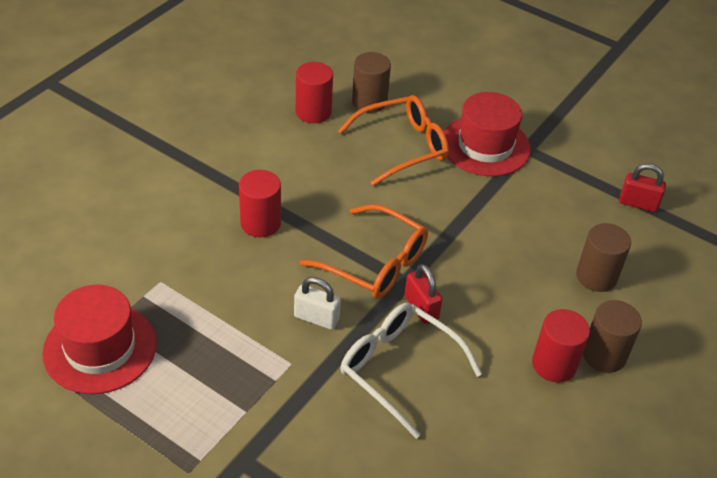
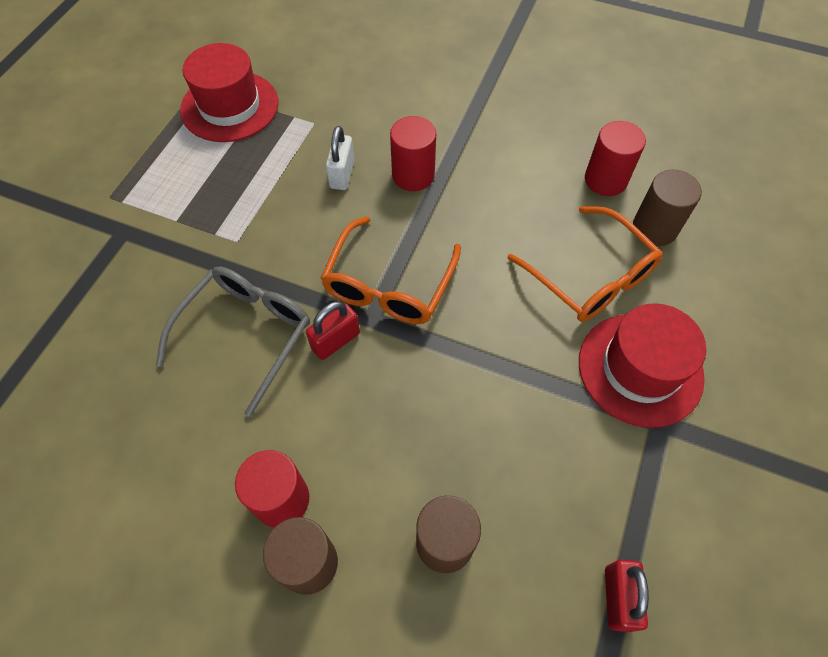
camera: 80 degrees right, 15 degrees up
(316, 318) = (298, 249): white padlock -> white padlock (342, 174)
(398, 368) = (246, 334): white glasses -> grey glasses

